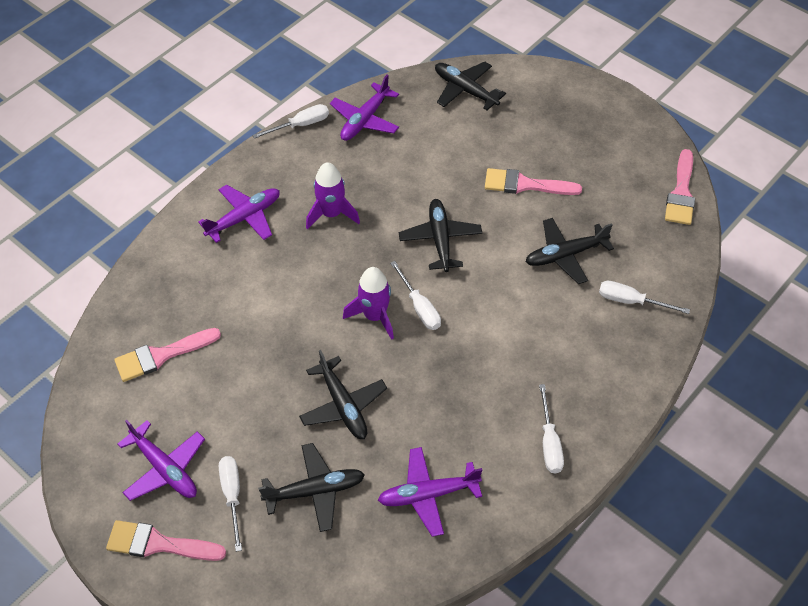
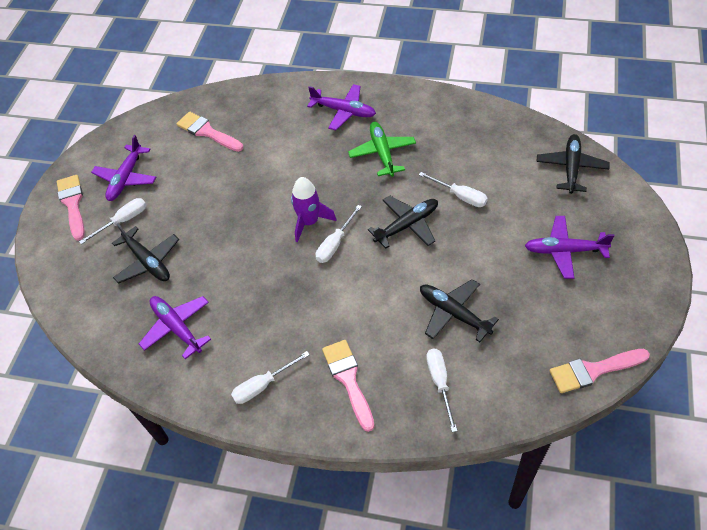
camera: 65 degrees right, 0 degrees up
(301, 125) = (449, 96): white screwdriver -> white screwdriver (460, 196)
(332, 214) = (382, 153): purple rocket -> green plane
(343, 405) = (223, 242): black plane -> none
(365, 120) = (485, 126): purple plane -> purple plane (564, 251)
(525, 184) = (505, 252): pink brush -> pink brush (348, 379)

